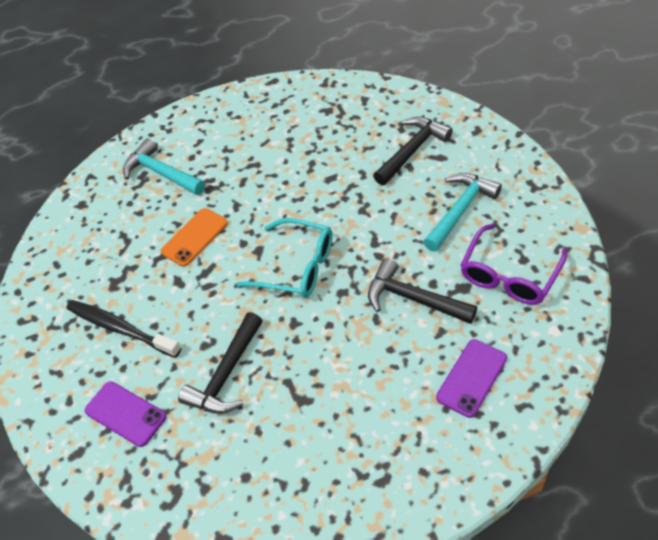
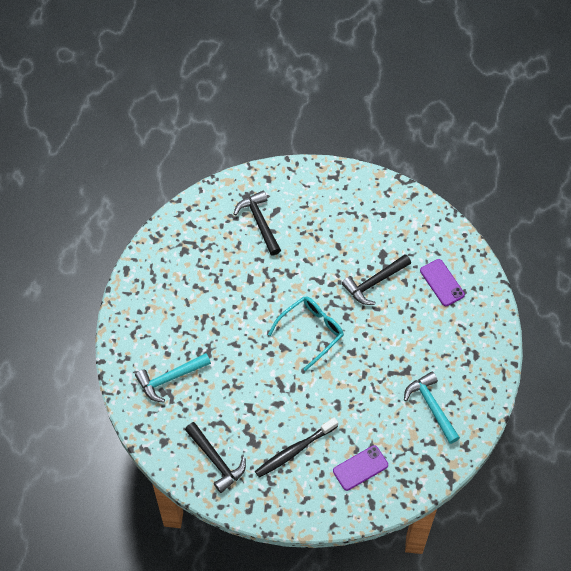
camera: 70 degrees left, 10 degrees up
(195, 237) = (246, 380): orange phone -> none
(226, 374) = (366, 403): black hammer -> black hammer (216, 460)
(460, 210) = (326, 224): turquoise hammer -> turquoise hammer (431, 406)
(509, 275) = (389, 227): purple glasses -> none

